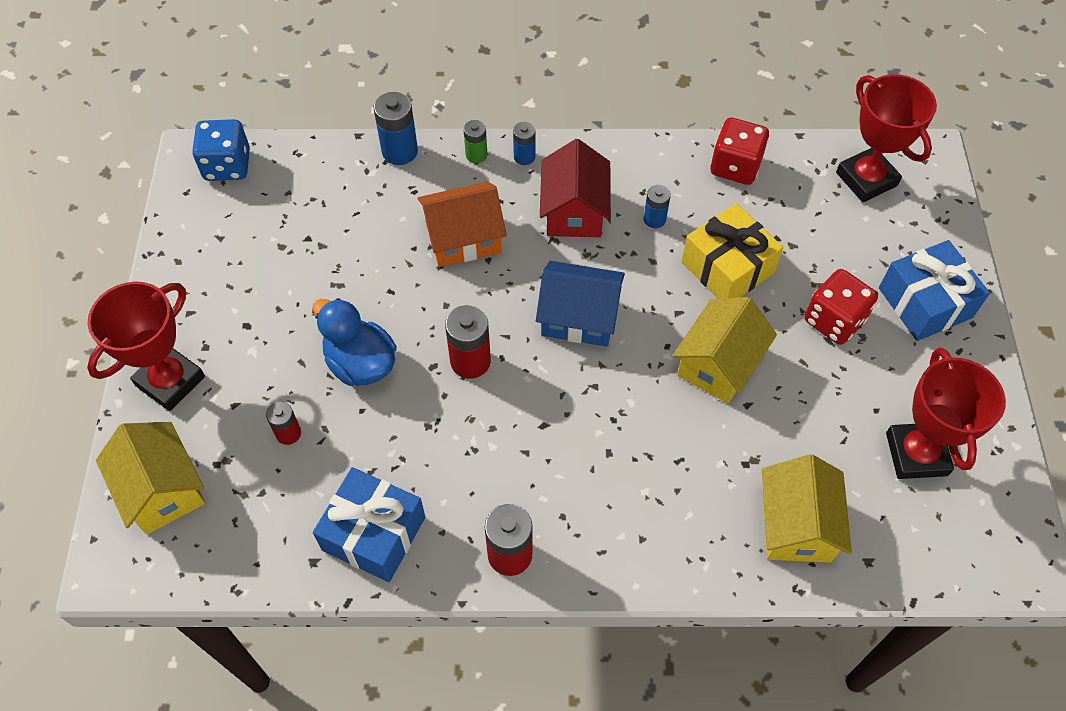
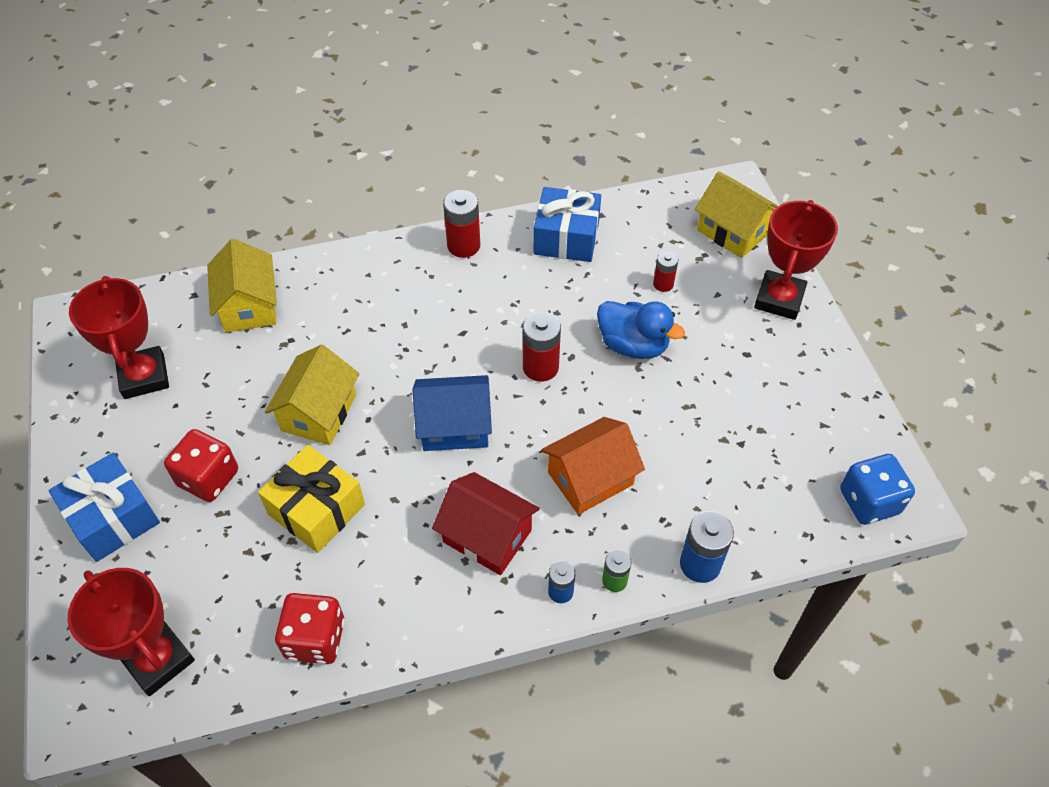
camera: 165 degrees right, 5 degrees down
(574, 211) = (487, 536): red house -> red house turned 45 degrees counterclockwise
(654, 219) = (399, 547): blue battery -> none

